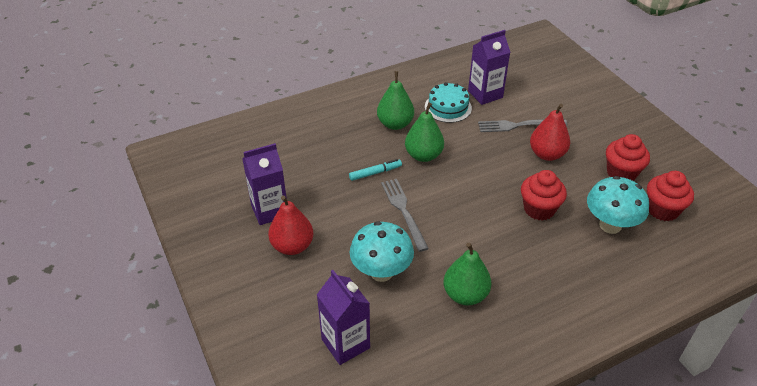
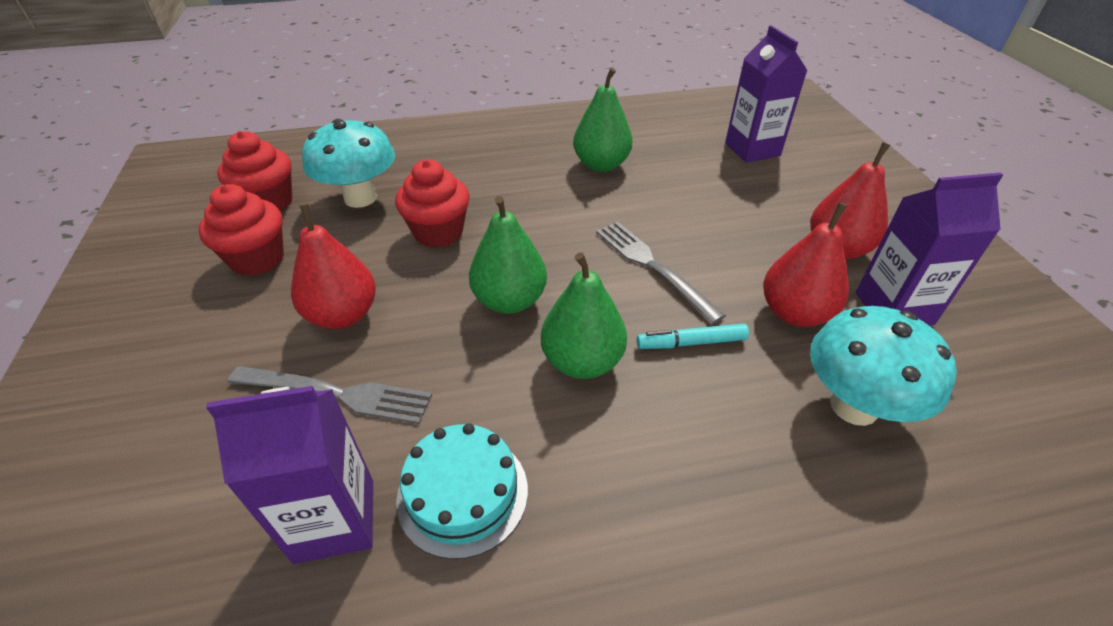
camera: 165 degrees left, 0 degrees up
(323, 198) = (794, 313): none -> red pear
(381, 272) = (702, 200): turquoise mushroom -> turquoise mushroom (854, 406)
(395, 124) = (621, 465): green pear -> green pear (509, 300)
(403, 211) = (652, 266): grey fork -> grey fork turned 150 degrees clockwise

